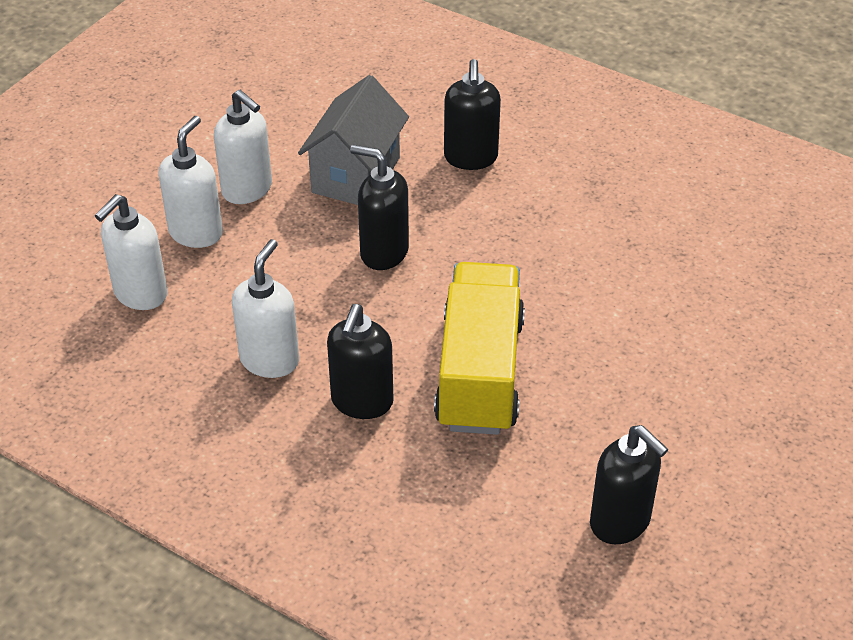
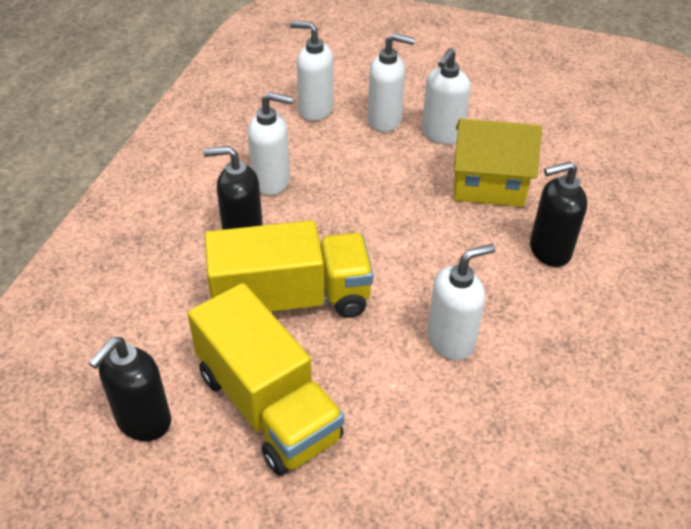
camera: 75 degrees right, 0 degrees up
(356, 175) = (488, 186): grey house -> yellow house
(383, 252) = (406, 218): black soap dispenser -> none
(570, 259) = (451, 340): none -> white soap dispenser
(621, 414) = (268, 405): none -> yellow truck

